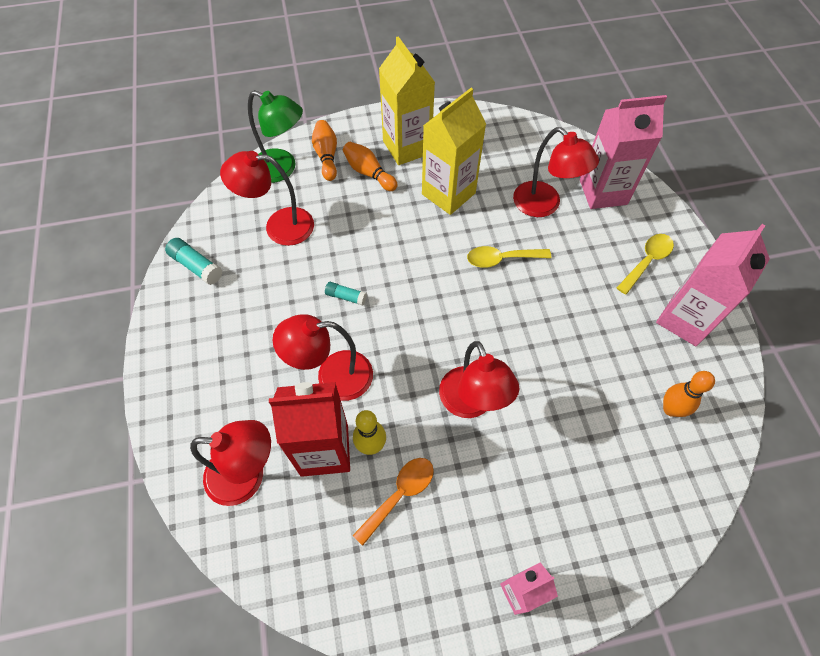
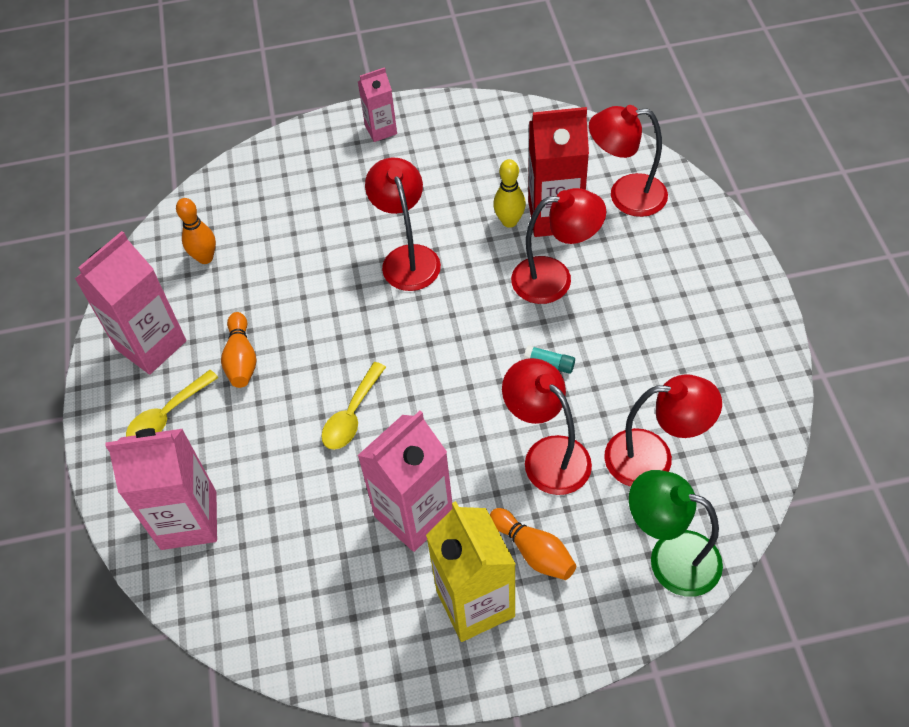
camera: 175 degrees left, 5 degrees down
(196, 266) = (749, 399): turquoise glue stick -> none
(326, 156) = (603, 583): orange bowling pin -> orange bowling pin (241, 359)
(400, 495) = (480, 186): orange spoon -> none
(448, 193) = (414, 515): yellow carton -> pink carton
(501, 259) = (352, 415): yellow spoon -> yellow spoon turned 120 degrees clockwise
(544, 205) = (279, 496): red lamp -> red lamp (547, 455)

